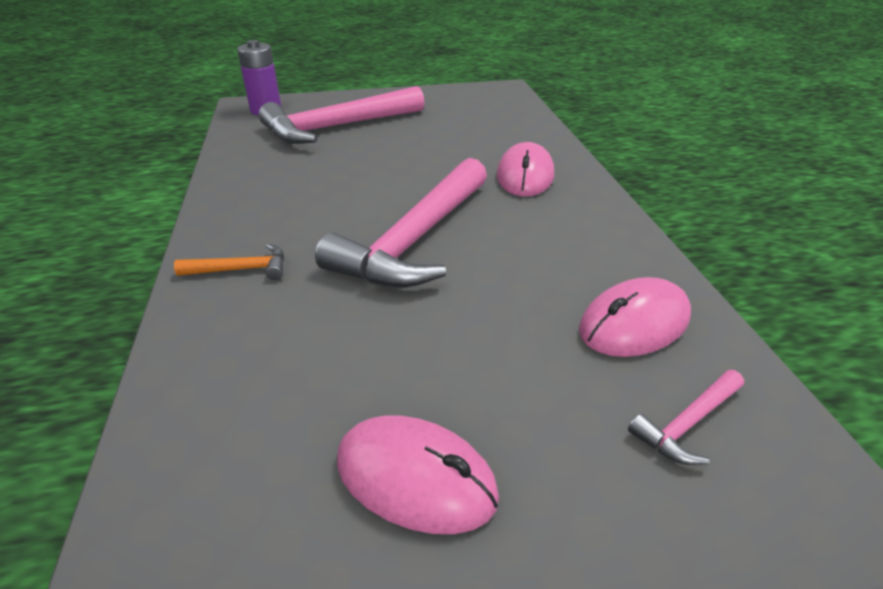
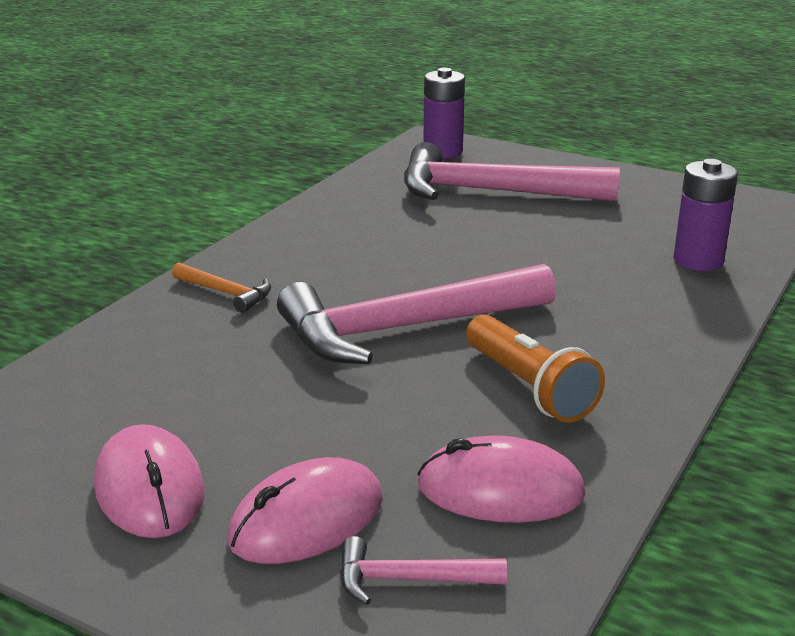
camera: 40 degrees right, 10 degrees down
(513, 131) = (698, 261): none -> purple battery
(525, 175) = (626, 313): pink mouse -> pink mouse (307, 520)
(546, 245) = (529, 388): none -> orange flashlight

